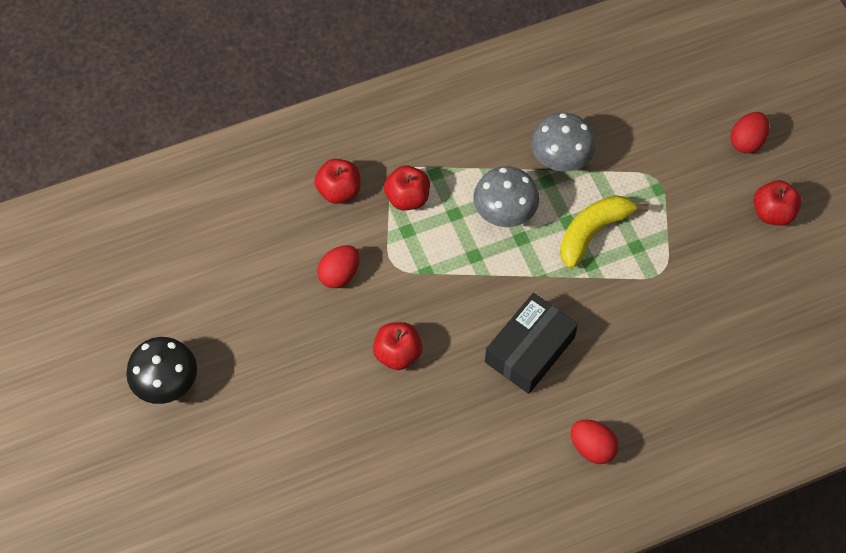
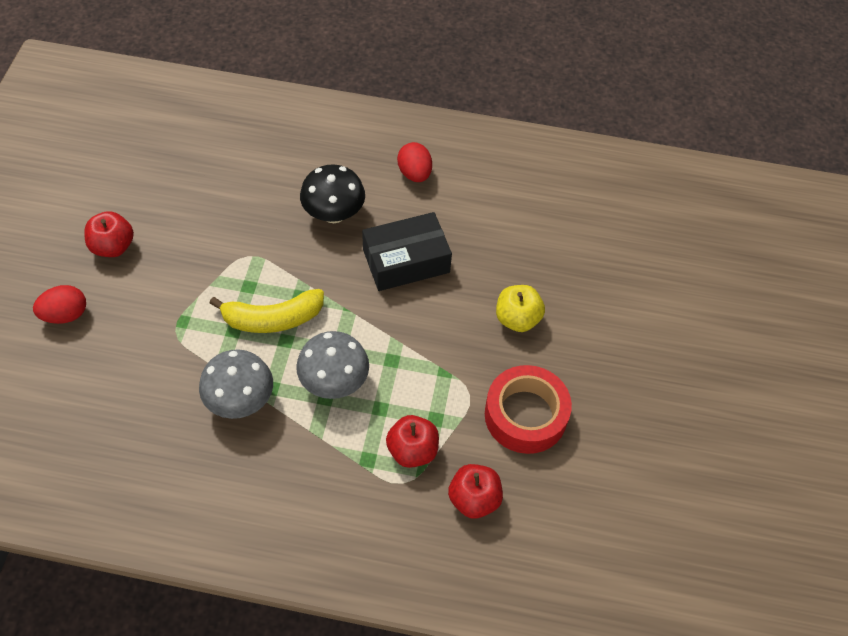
camera: 150 degrees left, 5 degrees down
(167, 383) = (738, 409): black mushroom -> black mushroom (334, 213)
(339, 274) = (525, 415): red egg -> red tape
(397, 354) = (517, 319): red apple -> yellow apple

